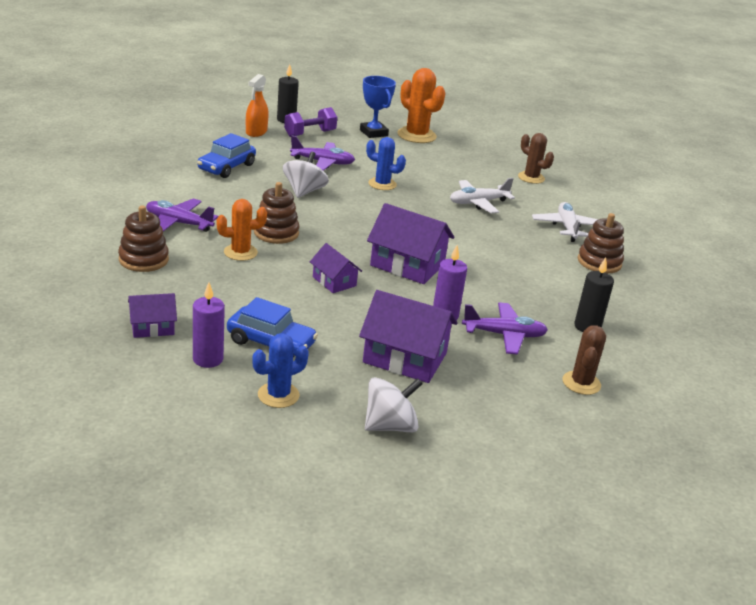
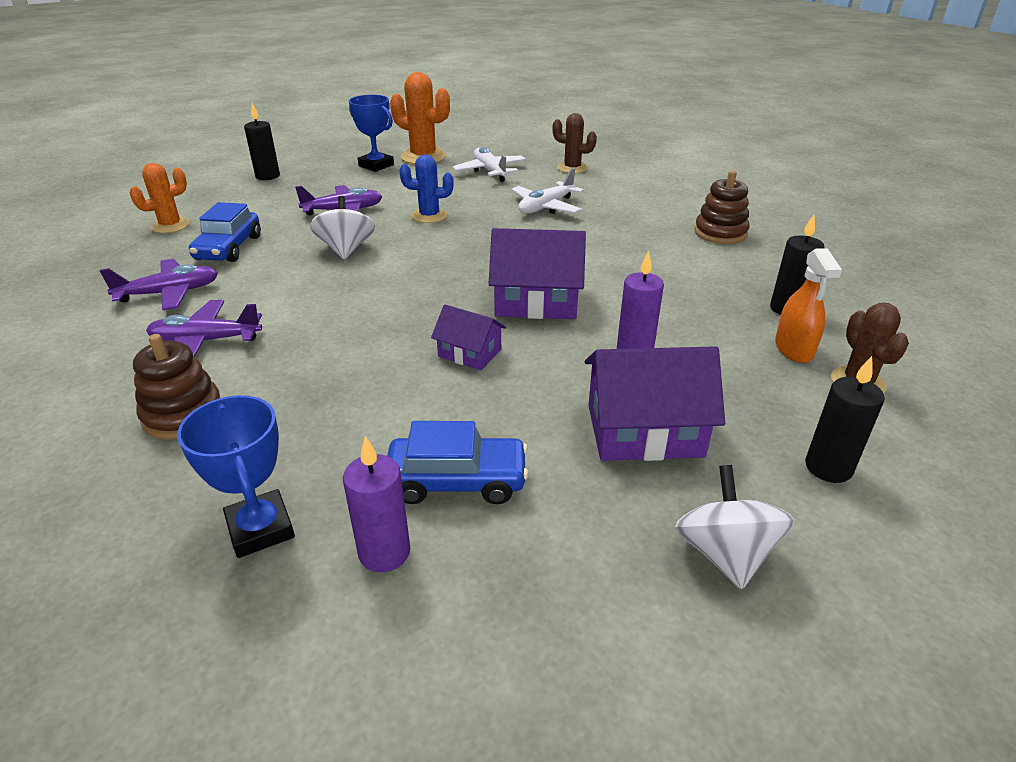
camera: 20 degrees left, 5 degrees up
(152, 327) = (260, 529): purple house -> blue trophy
(240, 252) = (319, 354): orange cactus -> orange cactus (170, 226)
(256, 132) = (240, 198): orange spray bottle -> orange spray bottle (793, 349)
(276, 233) = (348, 312): brown stacking toy -> none
(278, 395) = (535, 572): blue cactus -> none
(310, 133) = (305, 184): purple dumbbell -> none
(390, 426) = (724, 553): white spinning top -> white spinning top turned 45 degrees counterclockwise
(501, 414) = (828, 467): none -> black candle
(504, 335) = (720, 352): purple plane -> purple plane (169, 293)
(567, 227) = (654, 207): white plane -> white plane (490, 171)

